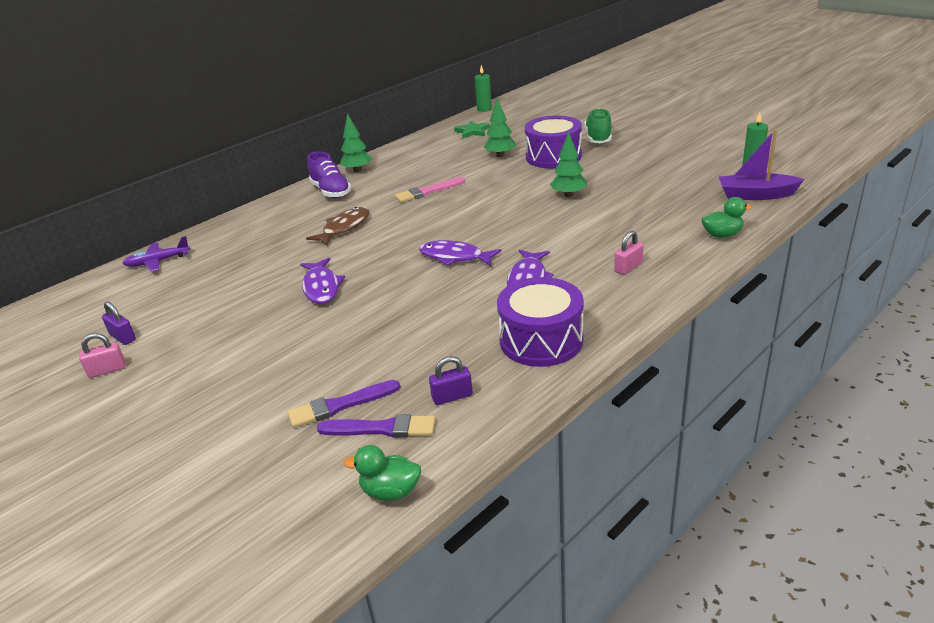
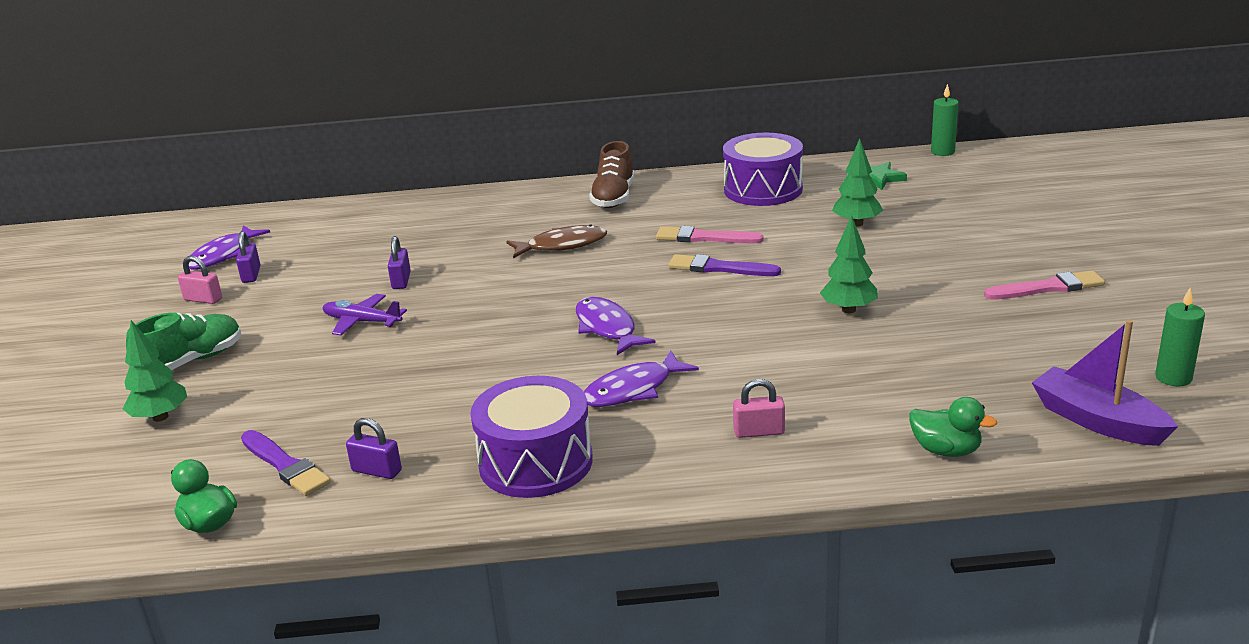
camera: 40 degrees right, 5 degrees down
(158, 261) = (372, 212): purple plane -> purple plane (362, 322)
(262, 290) = (401, 281): none -> purple padlock
(321, 287) = (448, 302): purple fish -> purple fish (224, 255)
(331, 191) = (614, 197): purple shoe -> brown shoe
(340, 405) = (291, 425): purple brush -> purple brush (719, 268)
(357, 170) = (676, 182): green tree -> green tree (160, 417)
(553, 156) = (918, 251): purple drum -> purple drum (763, 189)
(598, 138) = (1022, 247): green shoe -> green shoe (192, 361)
(640, 150) = (1048, 288): none -> pink brush

